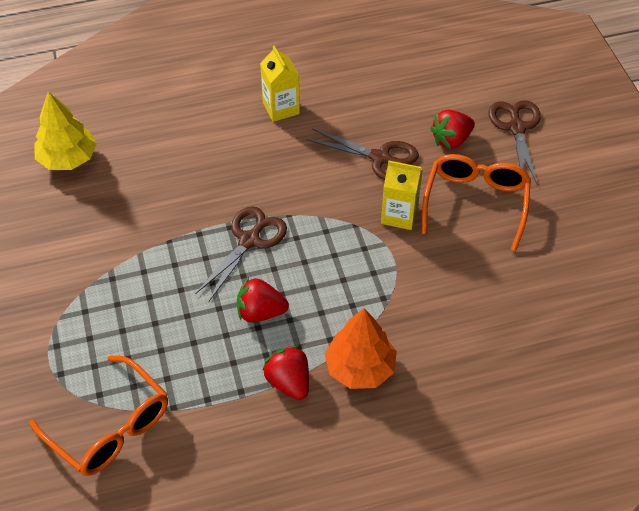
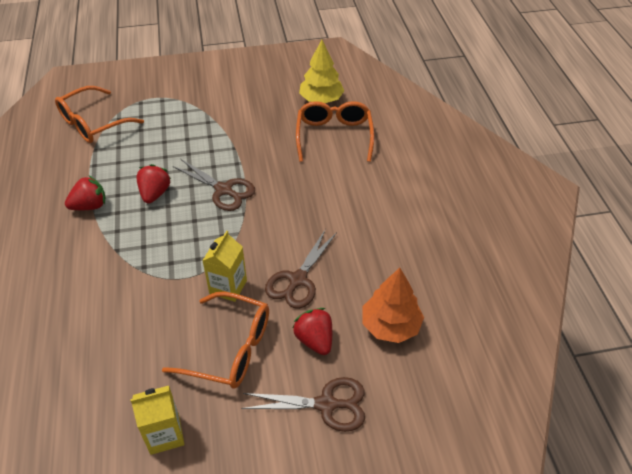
camera: 95 degrees right, 5 degrees down
(145, 141) = (334, 136): none -> orange glasses
(281, 108) = (366, 215): yellow carton -> yellow carton (165, 434)
(360, 368) = (85, 246): orange tree -> orange tree (390, 325)

